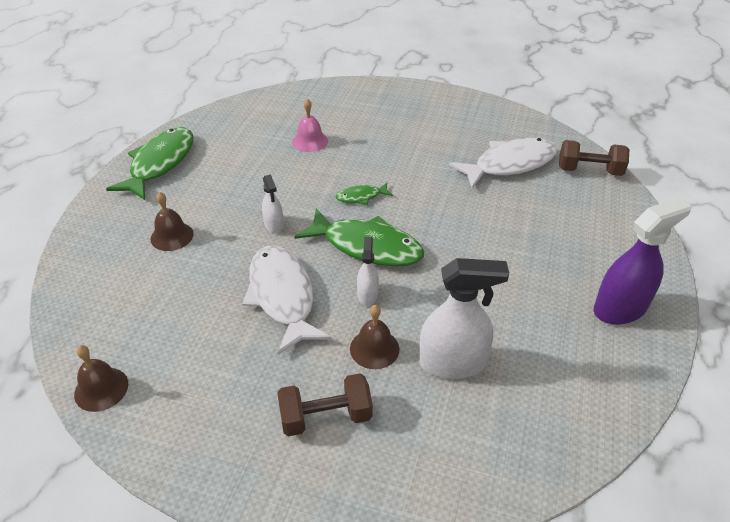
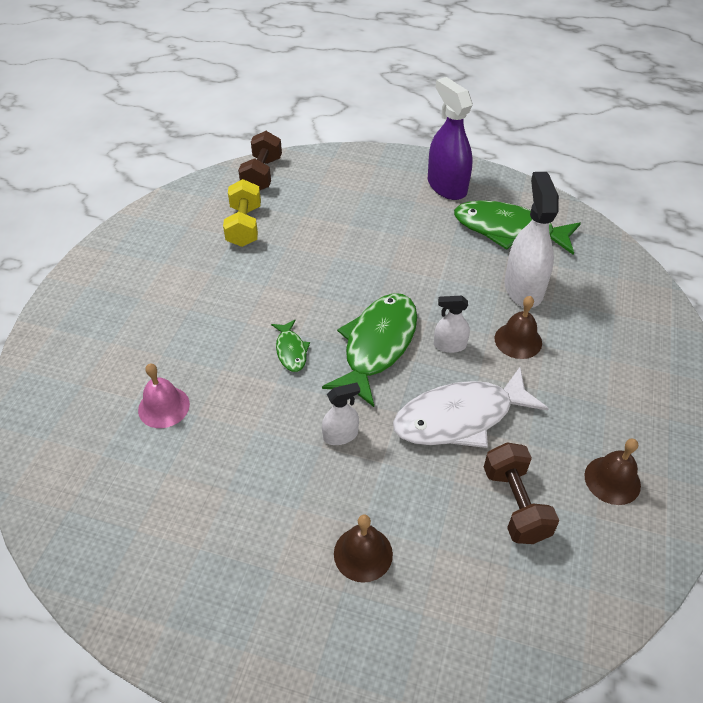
camera: 90 degrees left, 5 degrees up
(101, 389) = (622, 580): brown bell -> brown bell (612, 480)
(160, 164) = (188, 606): green fish -> green fish (509, 230)
(326, 417) = (602, 374): brown dumbbell -> brown dumbbell (515, 504)
(509, 164) = (244, 226): white fish -> yellow dumbbell

